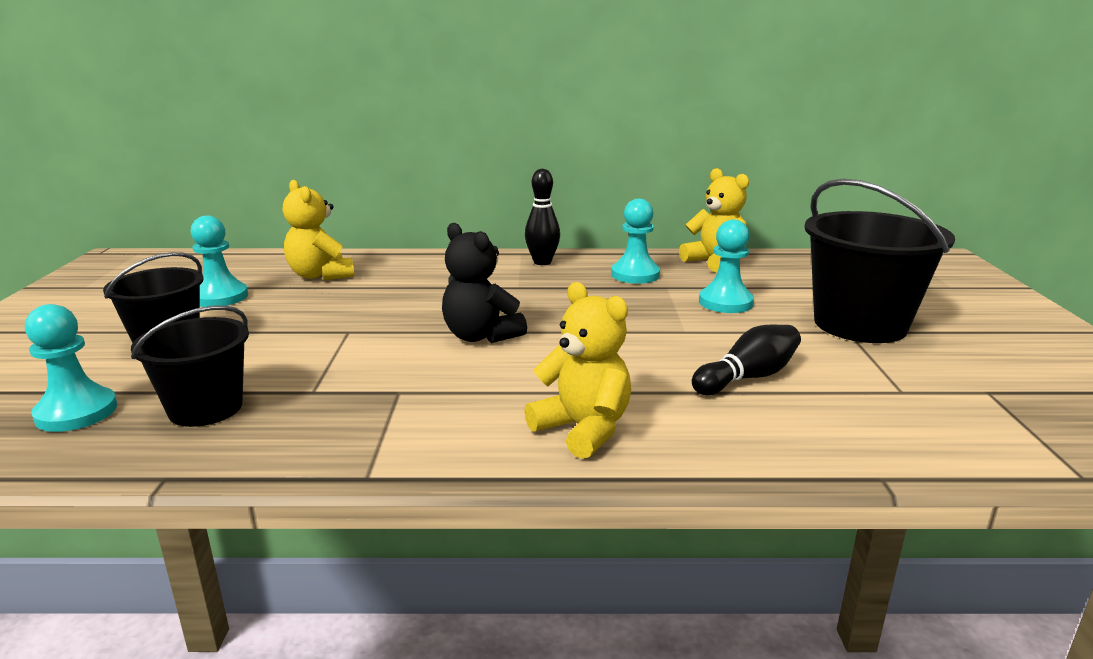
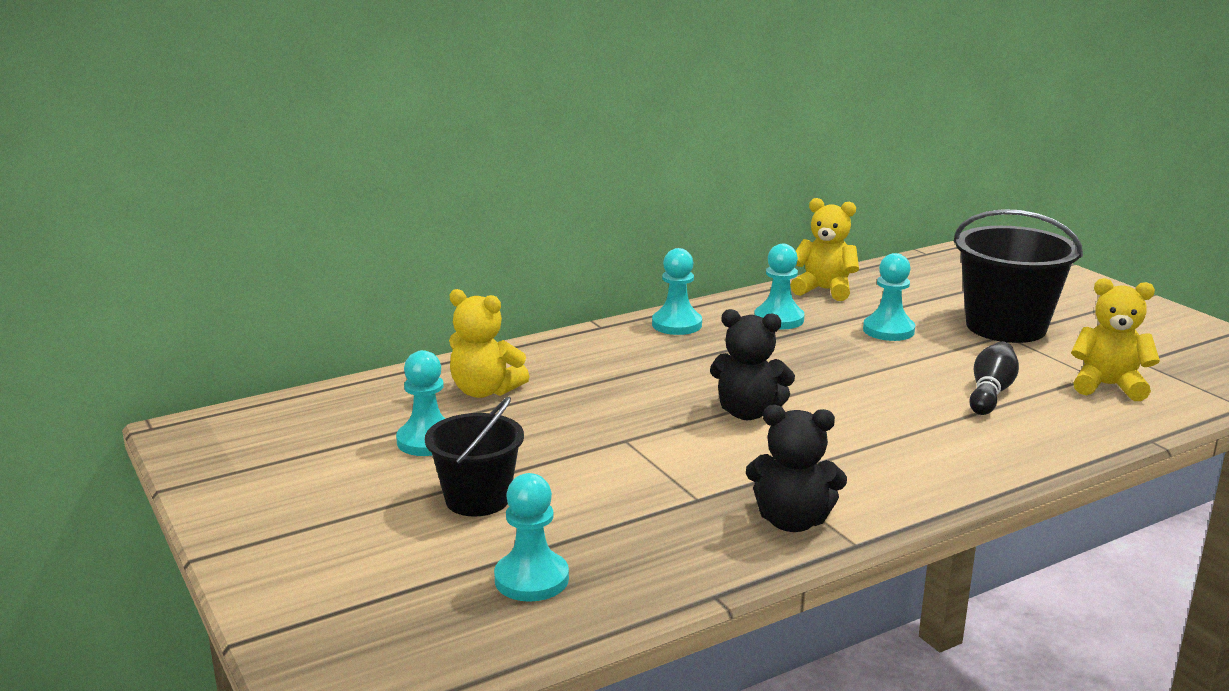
camera: 30 degrees left, 0 degrees up
(206, 408) = (638, 539): black bucket -> none
(350, 435) = (792, 521): none -> black teddy bear
(542, 262) = (676, 324): black bowling pin -> turquoise pawn
(583, 429) = (942, 465): yellow teddy bear -> yellow teddy bear (1108, 386)

